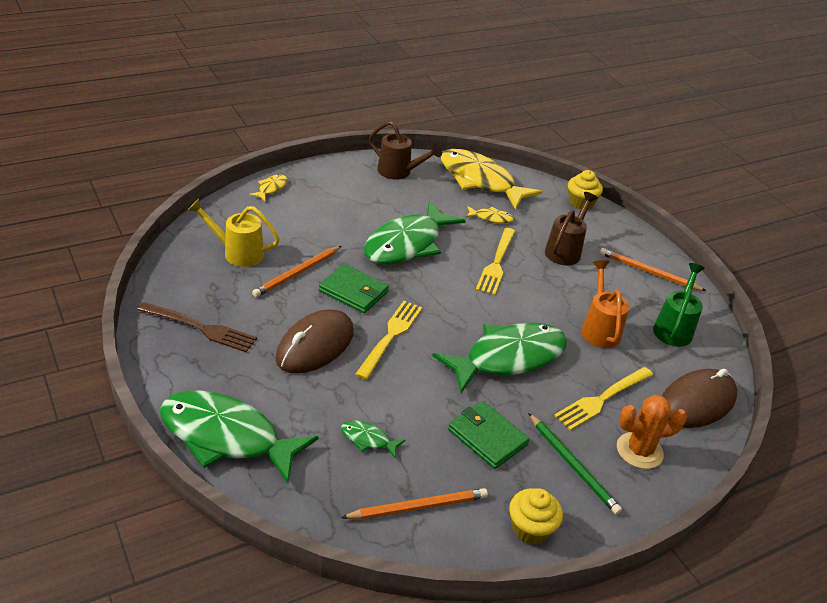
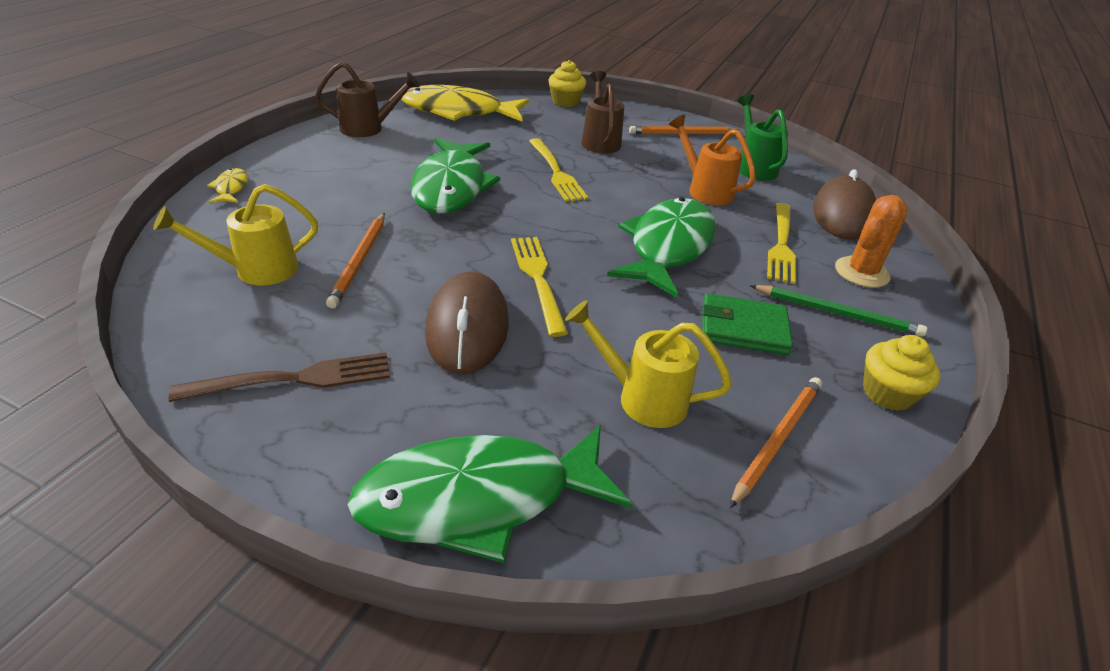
camera: 35 degrees left, 0 degrees up
(353, 291) = (447, 253): green wallet -> none
(368, 439) = (643, 398): green fish -> yellow watering can
(491, 218) = (505, 137): yellow fish -> none

